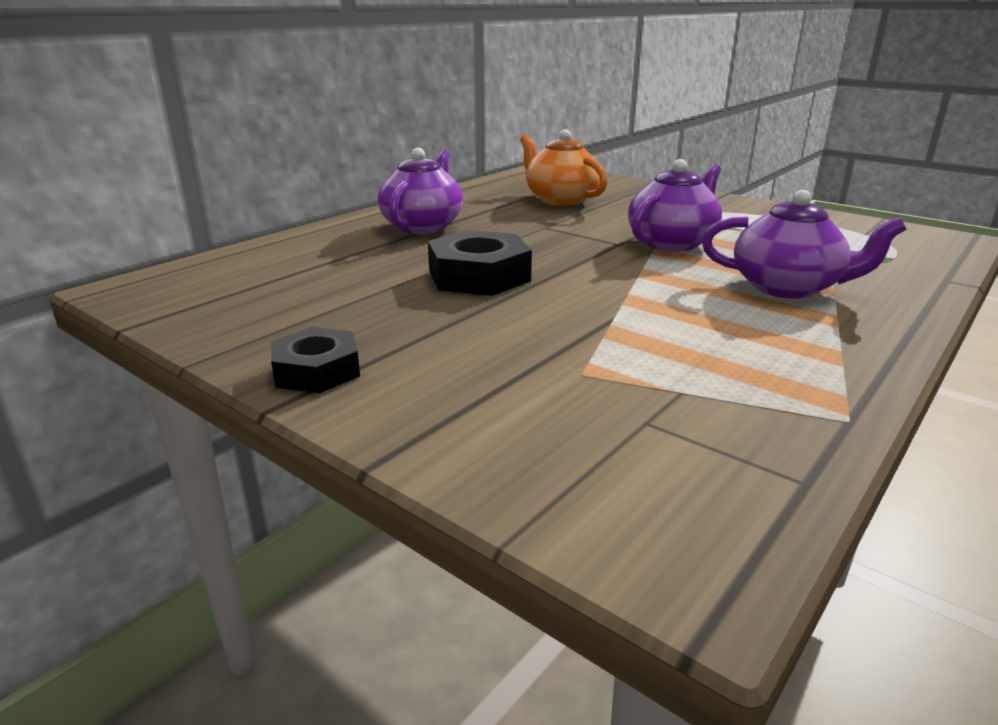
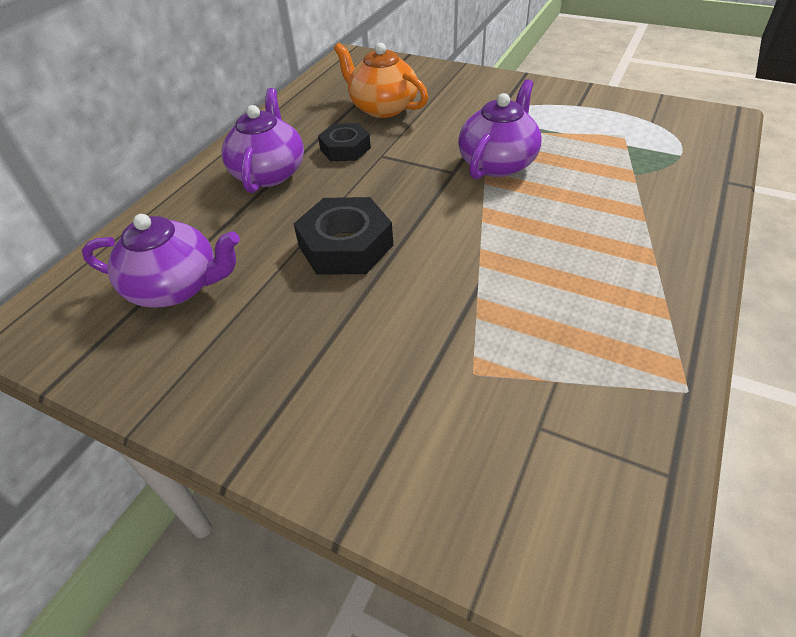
camera: 10 degrees left, 20 degrees up
(317, 370) = (249, 417): black nut -> black nut (345, 148)
(787, 287) = (607, 216): purple teapot -> purple teapot (176, 287)

